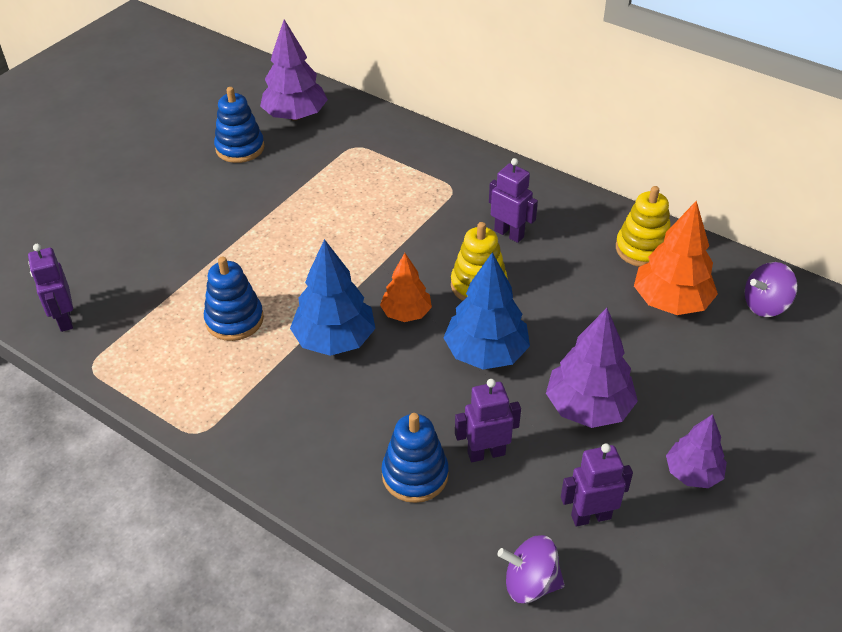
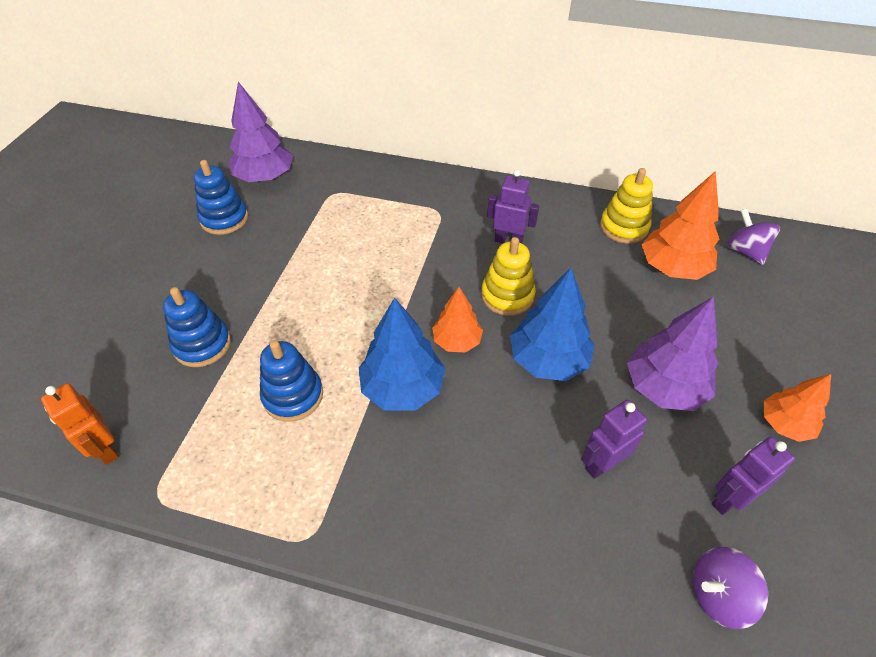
camera: 20 degrees left, 5 degrees up
(64, 319) = (105, 449): purple robot -> orange robot
(415, 475) = (549, 511): blue stacking toy -> blue stacking toy (202, 344)
(692, 473) = (784, 424): purple tree -> orange tree
(765, 305) = (745, 251): purple spinning top -> purple spinning top turned 105 degrees clockwise

